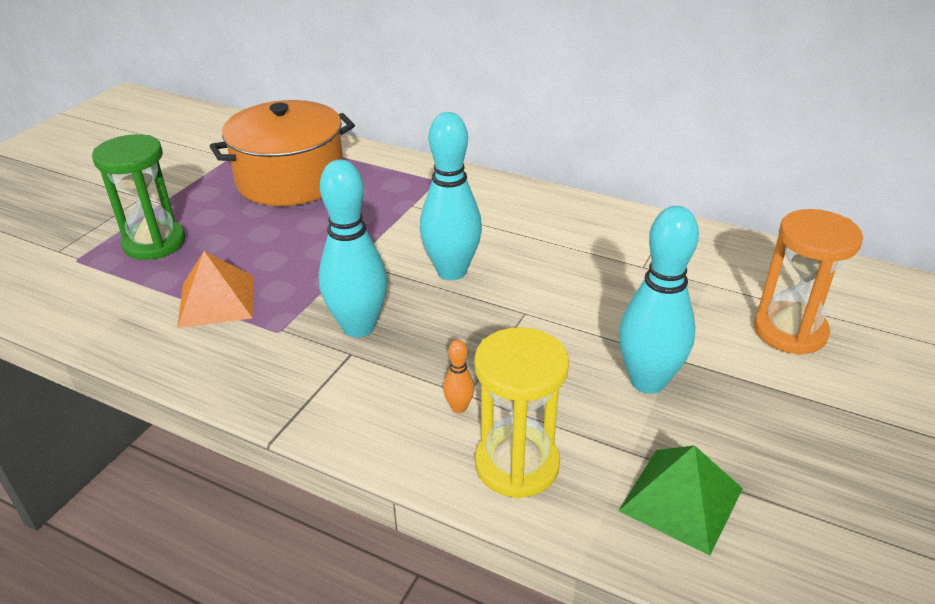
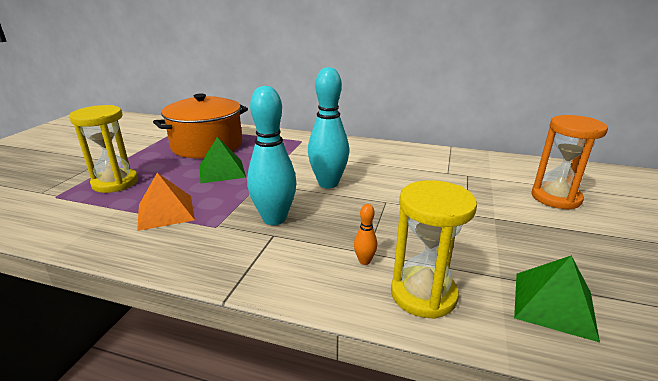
camera: 10 degrees left, 10 degrees down
(154, 243) = (115, 183): green hourglass -> yellow hourglass
(303, 233) = (222, 171): none -> green pyramid
(648, 381) = (486, 232): turquoise bowling pin -> none

